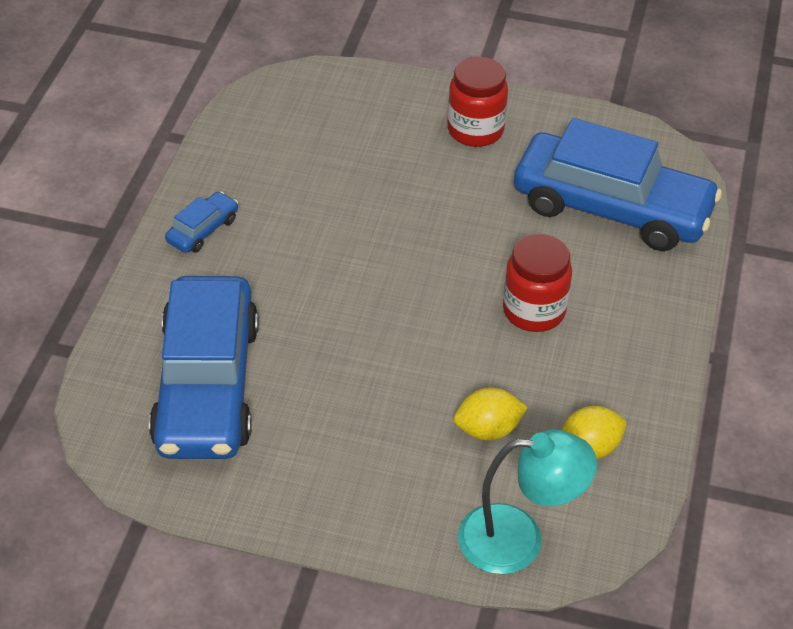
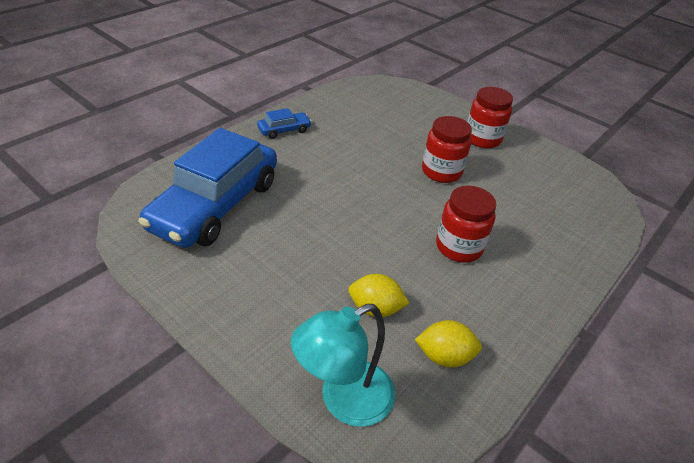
camera: 25 degrees right, 5 degrees down
(453, 209) = (441, 172): none -> red jar
(518, 539) = (344, 400): turquoise lamp -> turquoise lamp turned 120 degrees clockwise
(611, 208) = (551, 208): blue car -> none

